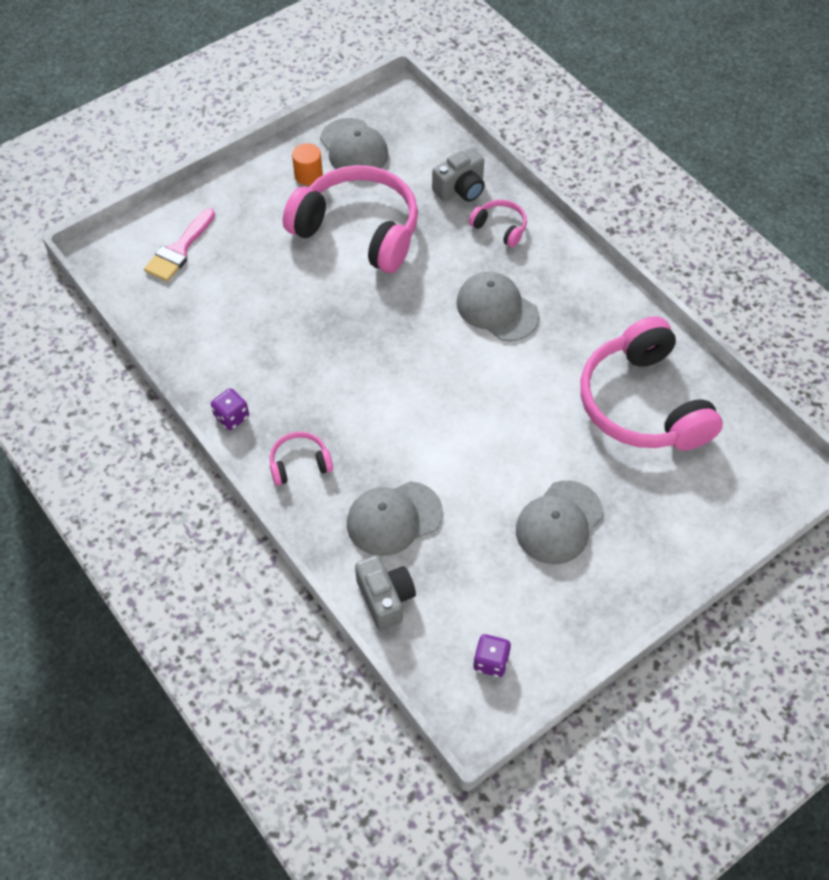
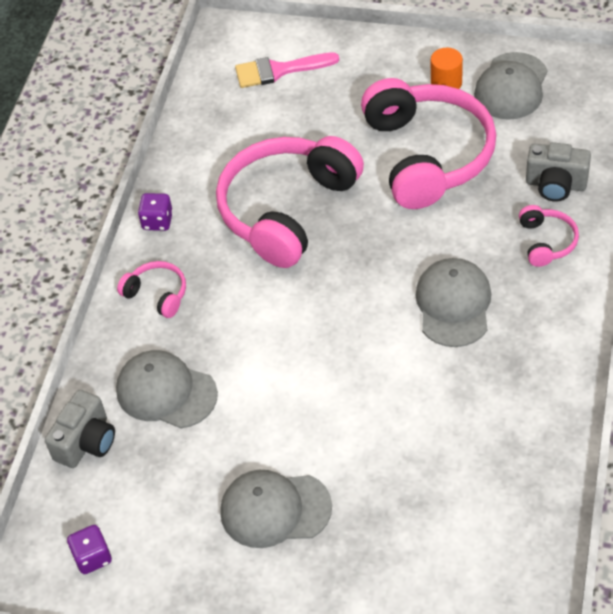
camera: 55 degrees right, 5 degrees down
(642, 403) = (469, 484): pink headphones -> pink headphones (287, 210)

